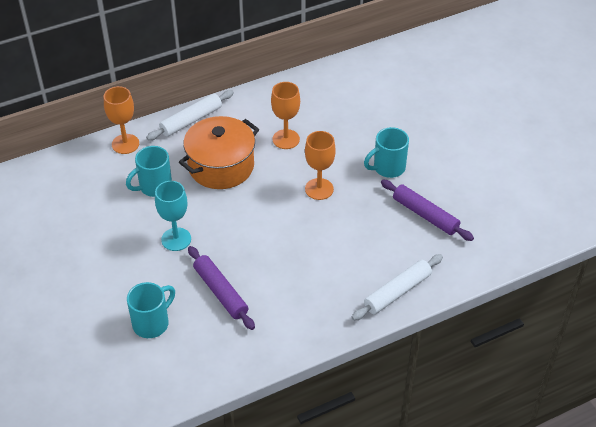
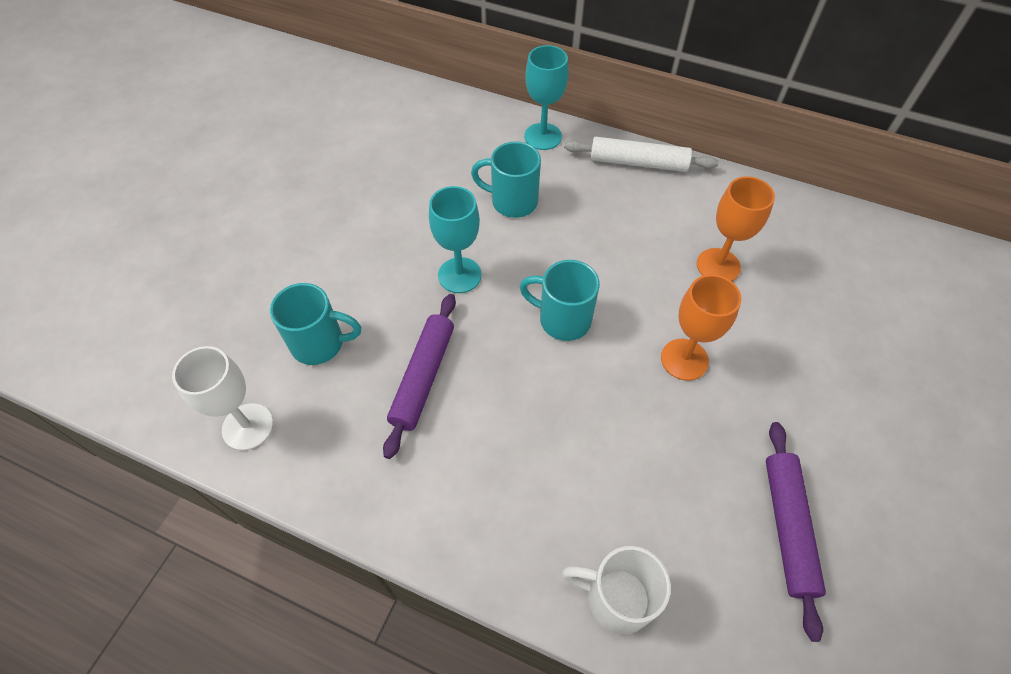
camera: 50 degrees right, 10 degrees up
(125, 144) = (543, 136): orange goblet -> turquoise goblet
(170, 381) = (248, 426): none -> white goblet
(221, 166) = (606, 236): orange pot -> none
(388, 168) = (810, 412): turquoise mug -> turquoise mug (562, 319)
(397, 292) = (616, 598): white rolling pin -> white mug

